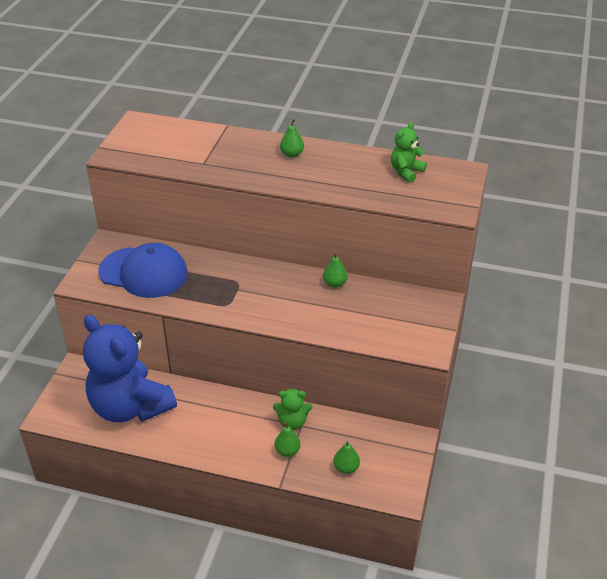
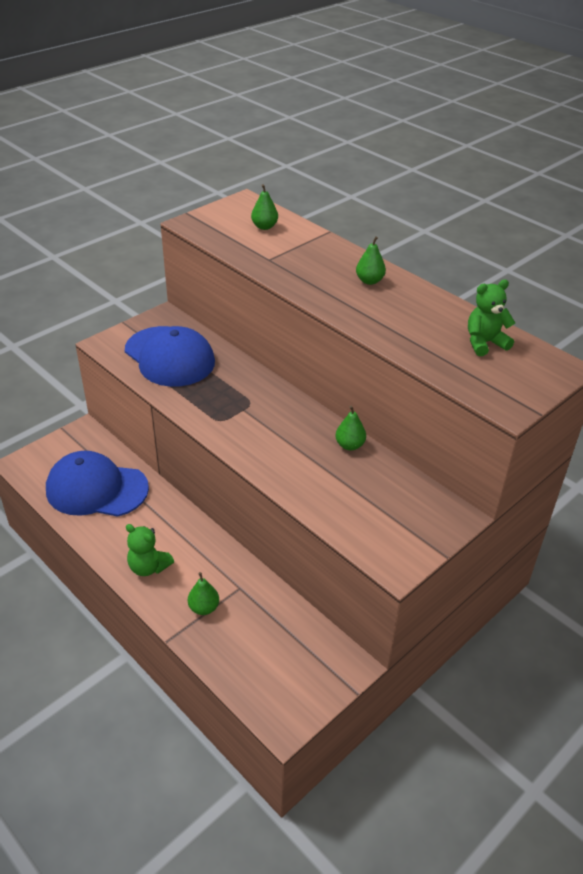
camera: 30 degrees right, 0 degrees up
(130, 407) = (96, 489): blue teddy bear -> blue cap
(292, 422) = (233, 580): green teddy bear -> green teddy bear (148, 567)
(346, 468) = (249, 658): green pear -> green pear (264, 227)

